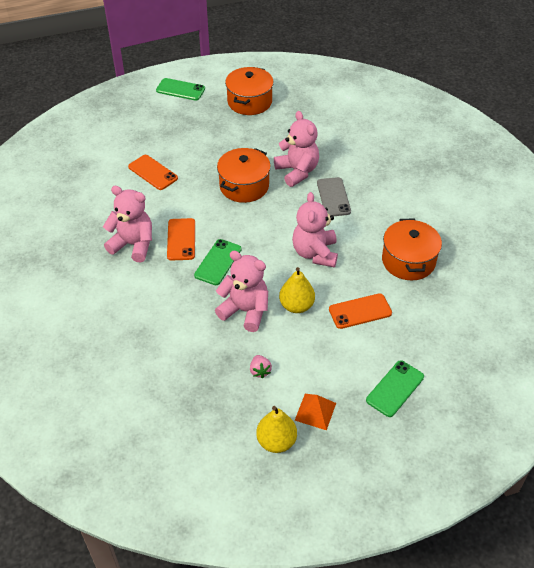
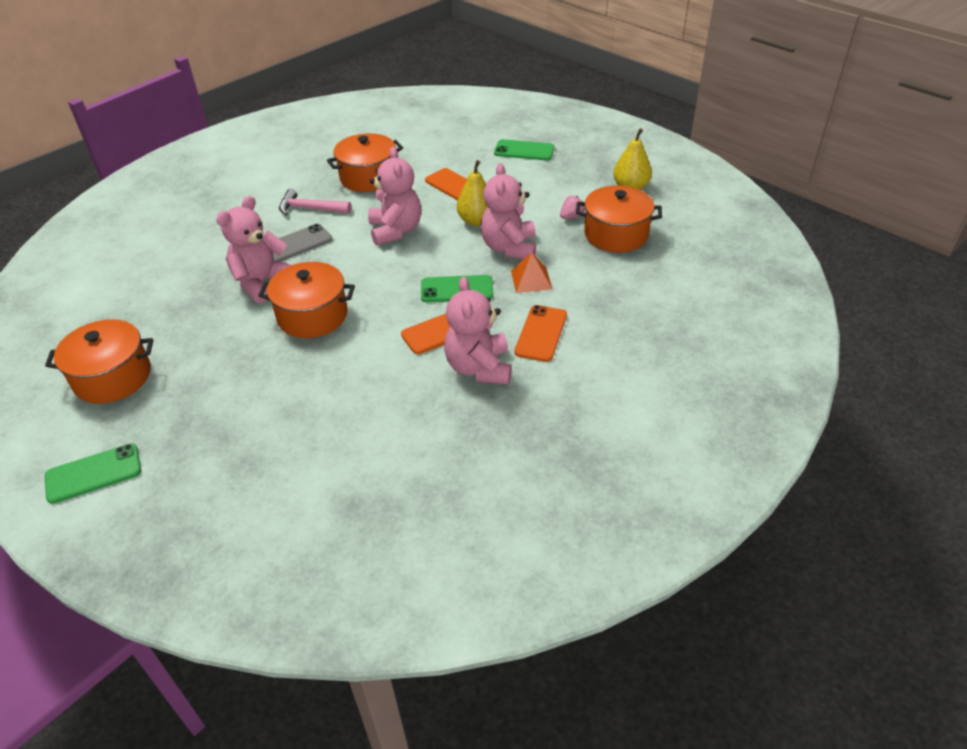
camera: 115 degrees left, 5 degrees down
(153, 172) = (328, 412): orange phone -> orange phone (541, 333)
(180, 89) = (93, 473): green phone -> green phone turned 75 degrees clockwise
(213, 389) = (616, 234): none -> orange pot
(315, 253) = (395, 231): pink teddy bear -> pink teddy bear turned 75 degrees counterclockwise
(315, 411) = (583, 178): orange pyramid -> orange pyramid (531, 279)
(378, 215) = (310, 209): none -> pink hammer

